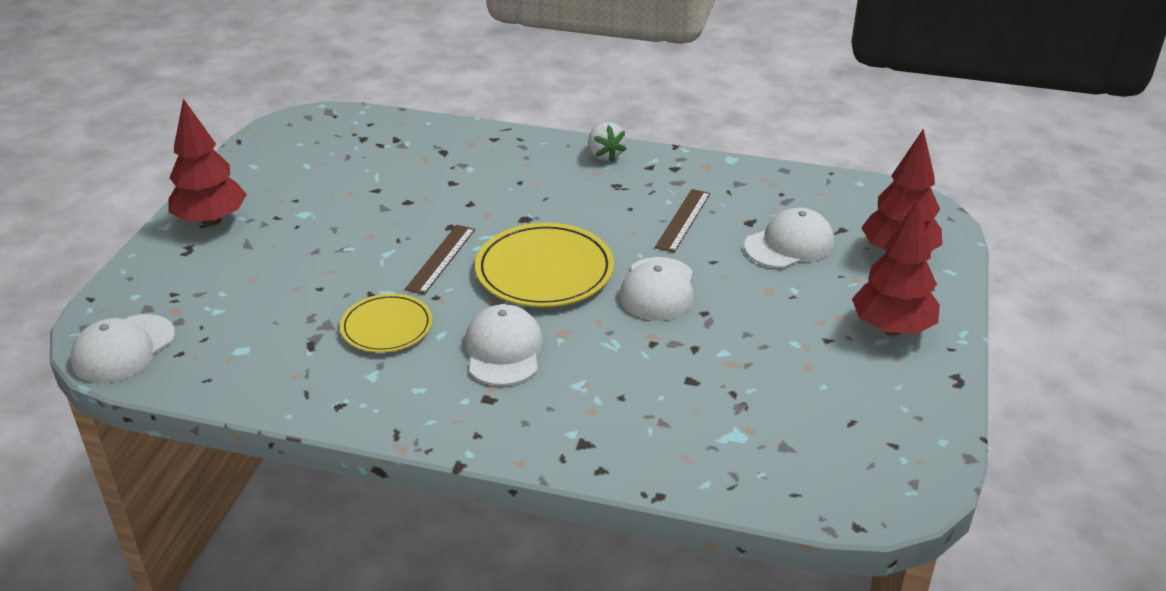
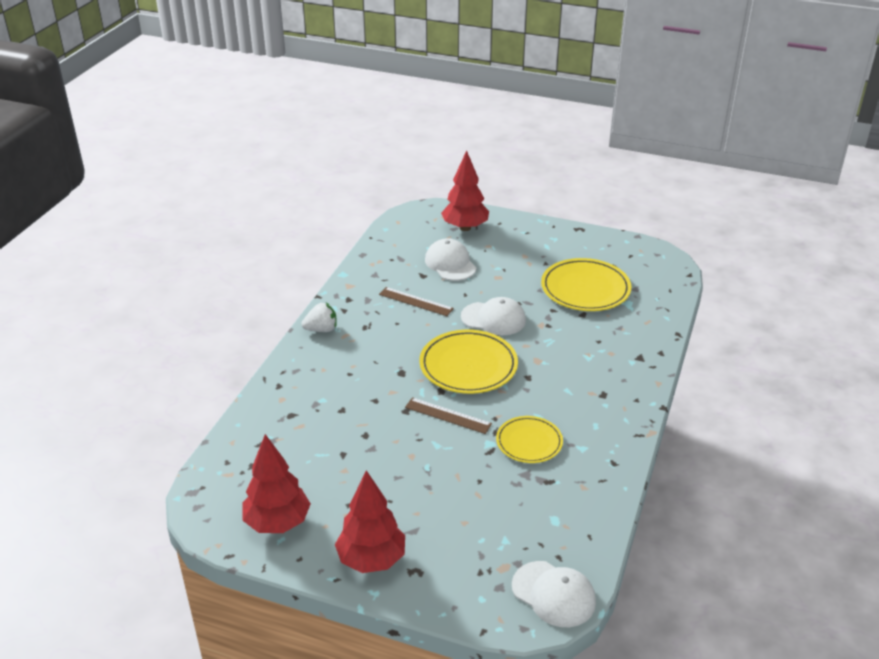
camera: 85 degrees left, 0 degrees up
(503, 350) = (555, 387): white cap -> none
(765, 384) = (585, 289): none -> yellow plate
(891, 328) = (536, 241): red tree -> red tree (278, 523)

